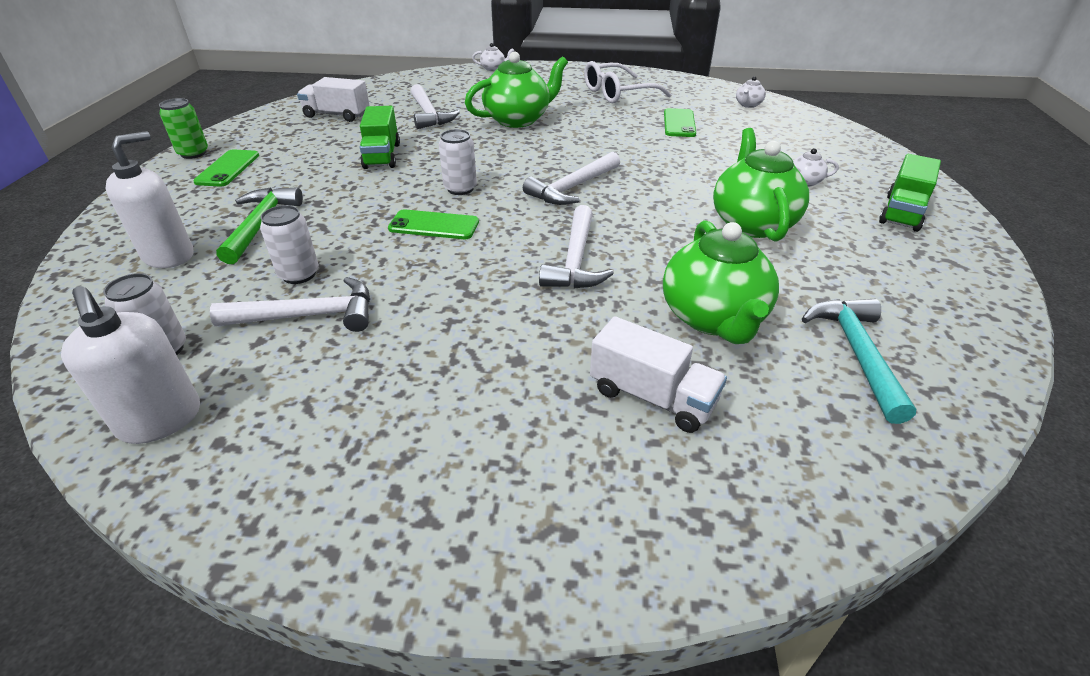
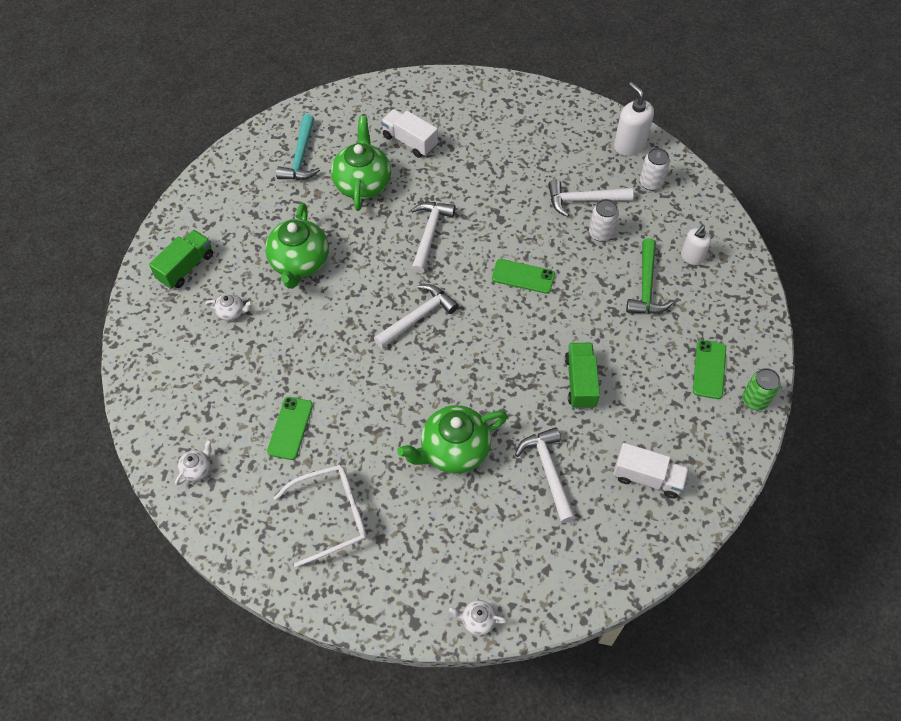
camera: 175 degrees left, 20 degrees up
(169, 255) = (691, 257): white soap dispenser -> white soap dispenser, size x0.66
(460, 189) = (507, 322): white can -> none

